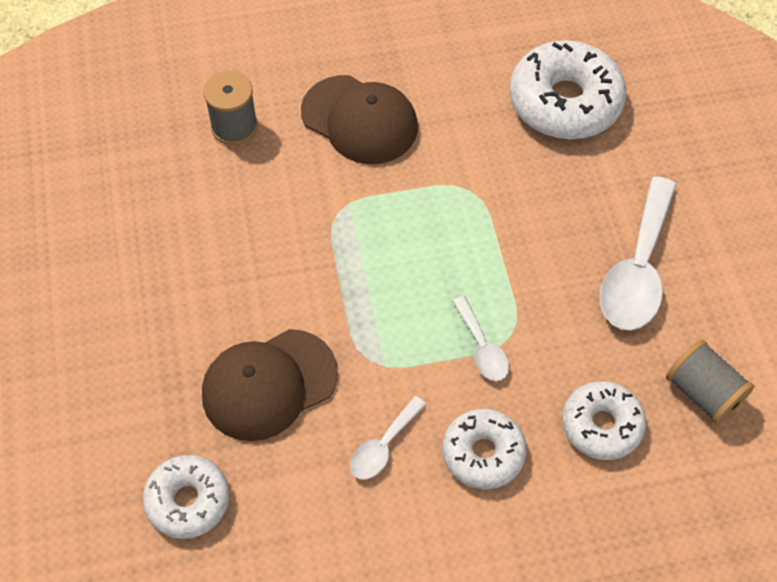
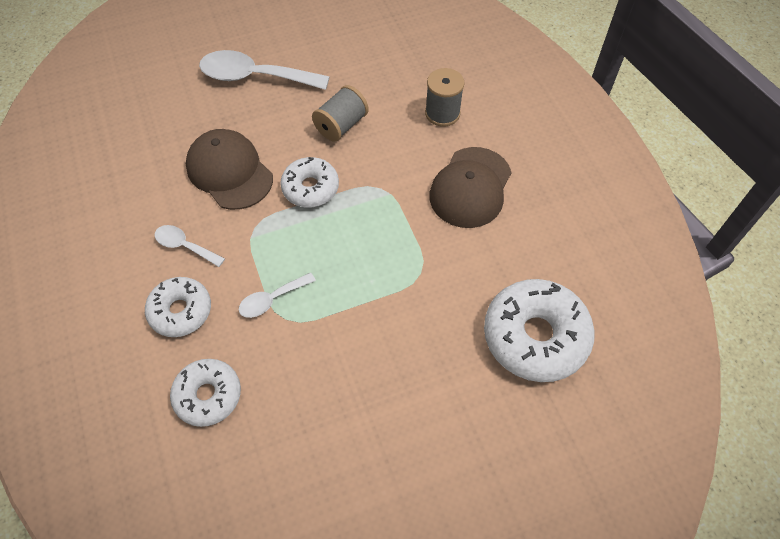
camera: 80 degrees right, 0 degrees up
(188, 501) = (143, 145): white donut -> white donut (310, 188)
(637, 270) = (363, 414): white spoon -> white spoon (254, 77)
(703, 393) = (243, 479): grey spool -> grey spool (341, 125)

